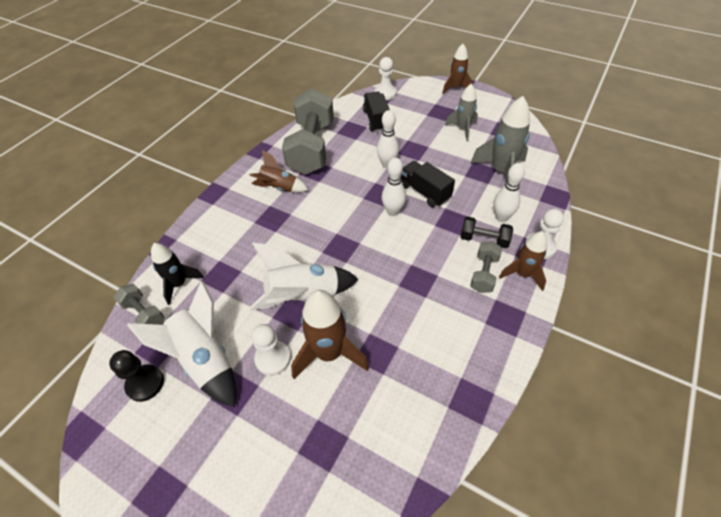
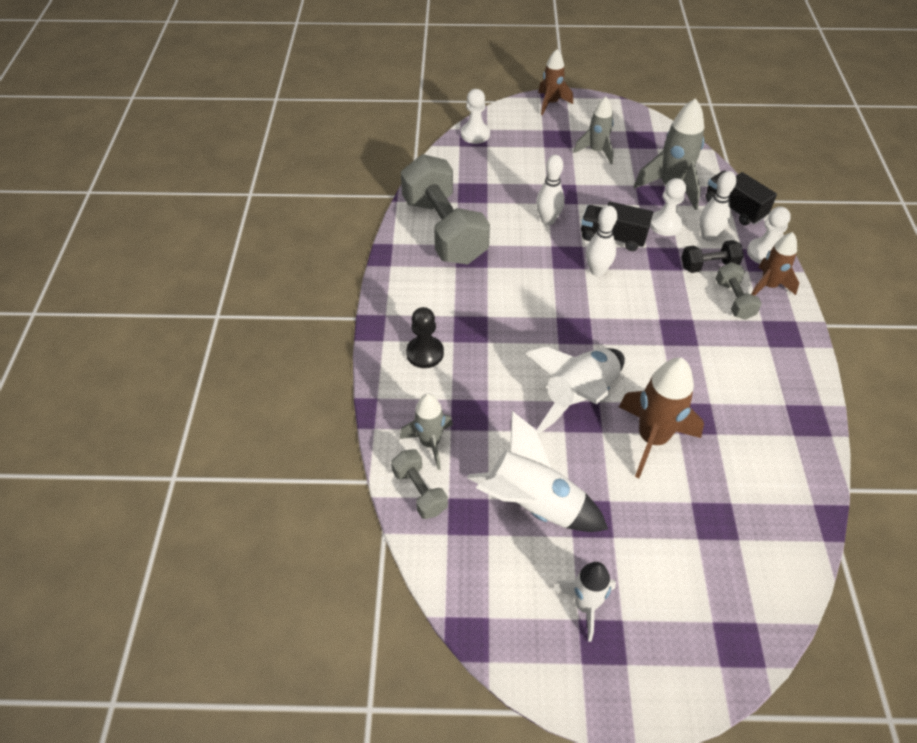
camera: 30 degrees left, 0 degrees up
(144, 314) = (419, 491): grey dumbbell -> grey dumbbell turned 45 degrees clockwise
(145, 383) = (491, 556): black pawn -> black pawn (425, 353)
(172, 457) = (585, 605): none -> white rocket
(179, 284) = (430, 443): black rocket -> grey rocket
(273, 358) = (602, 469): white pawn -> white pawn (665, 224)
(279, 188) = (447, 291): brown rocket -> none
(376, 120) = (492, 171): black truck -> black truck (734, 208)

